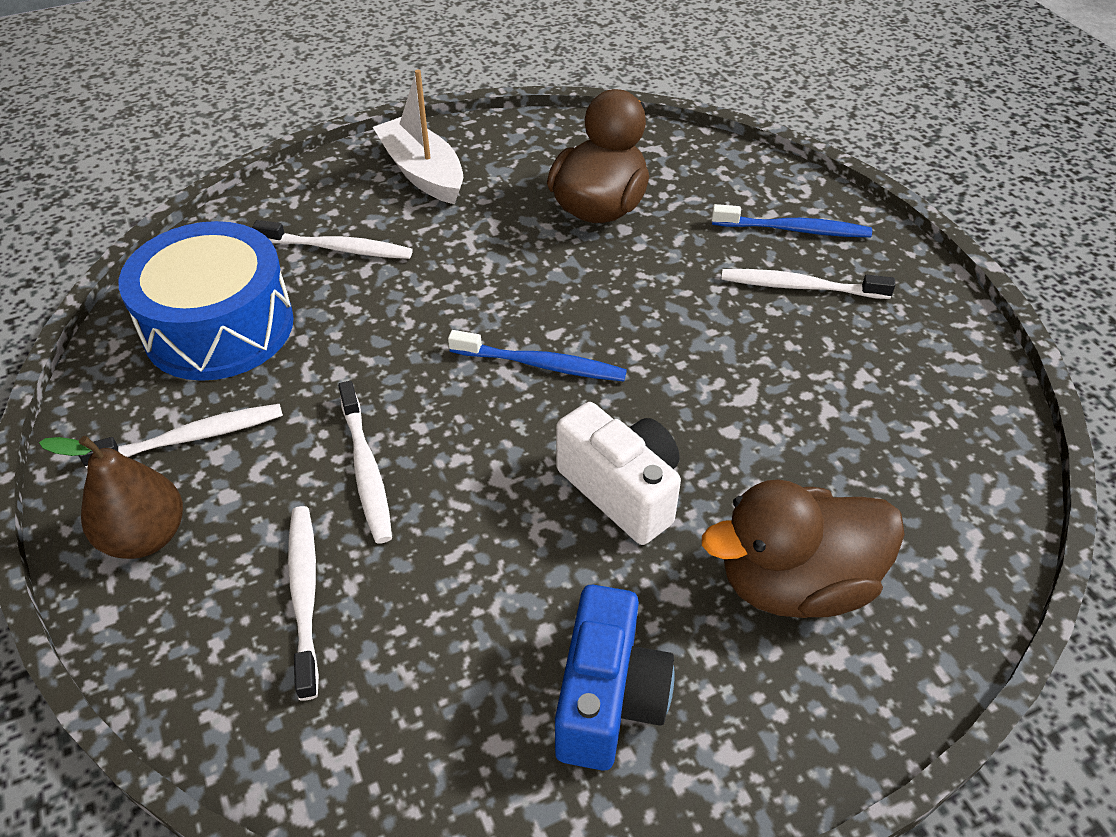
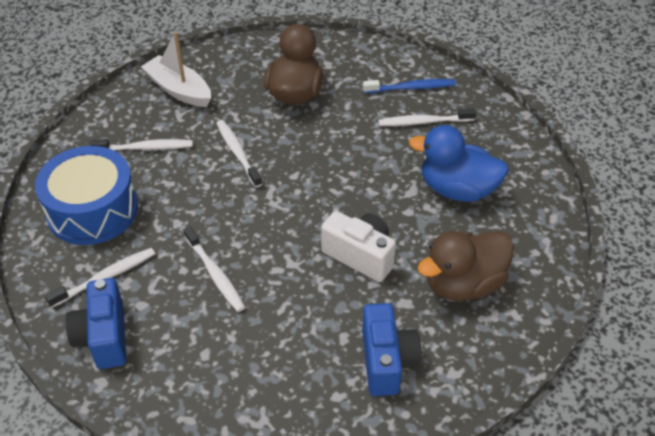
camera: 15 degrees left, 0 degrees up
(145, 536) = (104, 337): brown pear -> blue camera
(305, 595) = (208, 347): white toothbrush -> white toothbrush (237, 153)
(541, 365) = (293, 195): blue toothbrush -> none
(828, 410) = (457, 189): none -> blue duck

